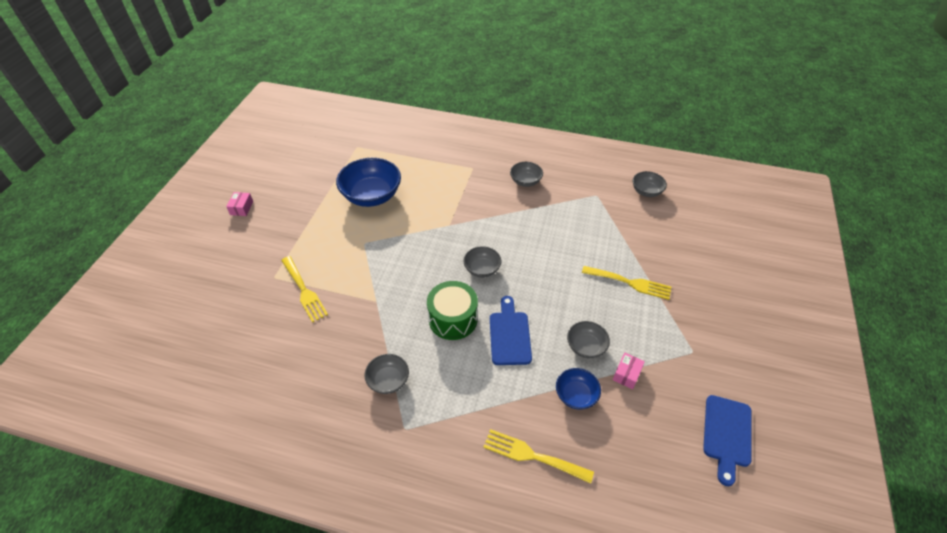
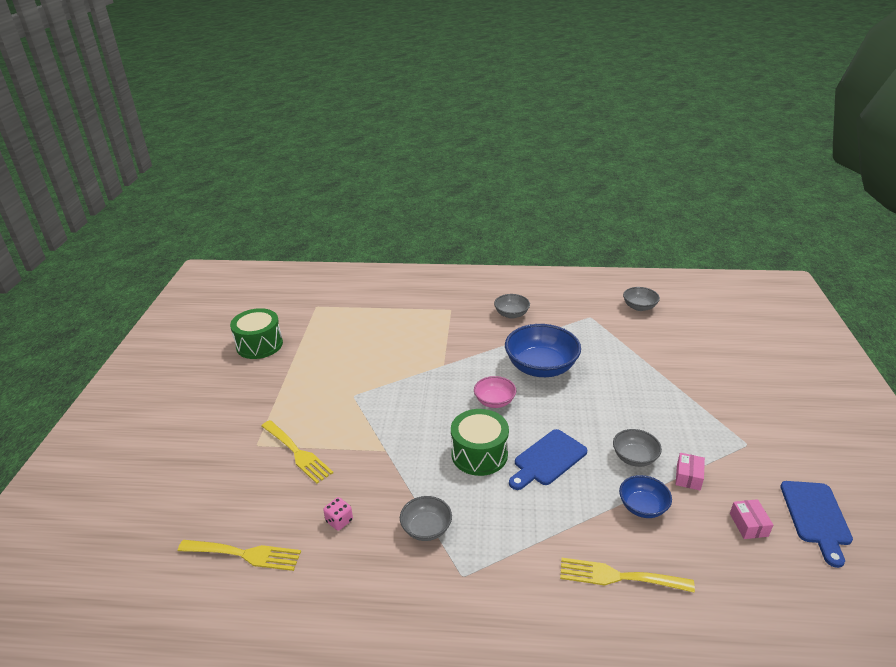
camera: 10 degrees left, 15 degrees down
(241, 208) = (198, 381): pink box -> pink box (748, 525)
(299, 179) = (259, 345): none -> green drum
(321, 360) = (339, 521): none -> pink dice
(372, 196) = (347, 349): blue bowl -> blue bowl (541, 367)
(482, 269) = (494, 401): grey bowl -> pink bowl
(509, 335) = (548, 459): blue cutting board -> blue cutting board turned 120 degrees counterclockwise
(630, 283) = (656, 390): yellow fork -> yellow fork (245, 554)

